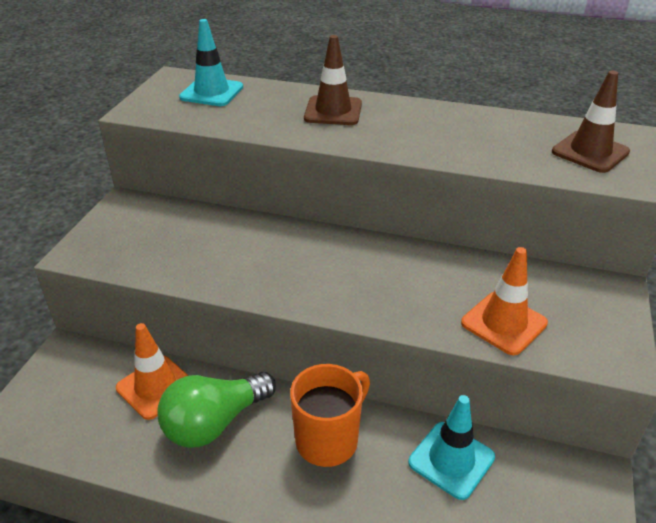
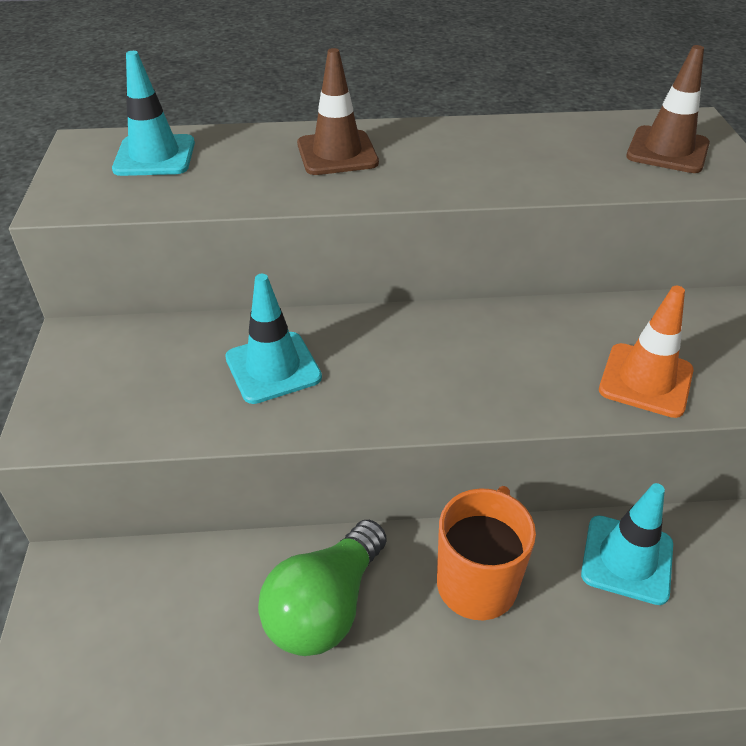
camera: 20 degrees left, 5 degrees up
(156, 387) = (221, 583): orange traffic cone -> none
(237, 249) = (273, 368): none -> turquoise traffic cone

